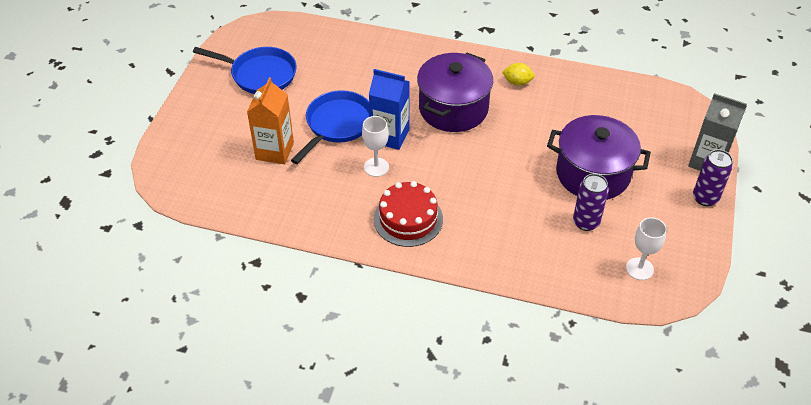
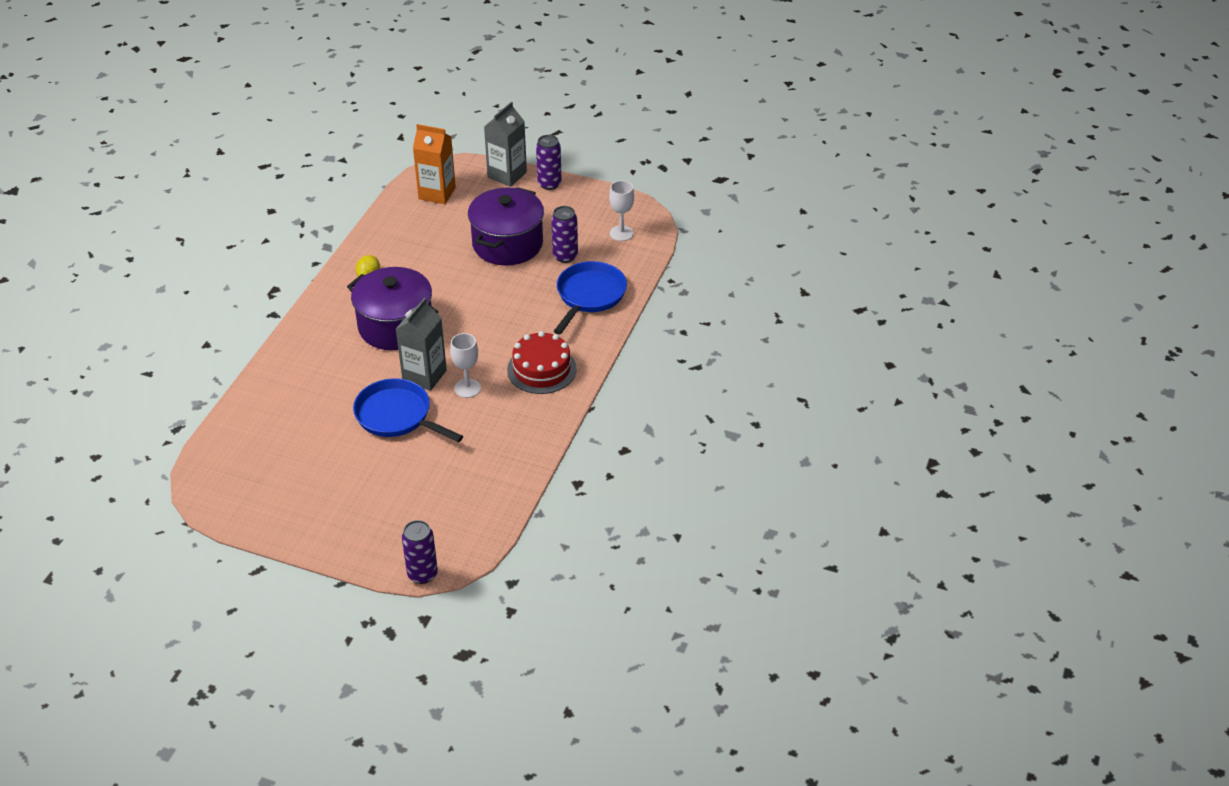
camera: 85 degrees left, 5 degrees down
(152, 164) = (422, 574): none -> purple can
(259, 74) = (293, 481): blue pan -> blue pan (589, 296)
(274, 151) = (426, 467): orange carton -> orange carton (437, 193)
(390, 136) = (424, 376): blue carton -> grey carton

